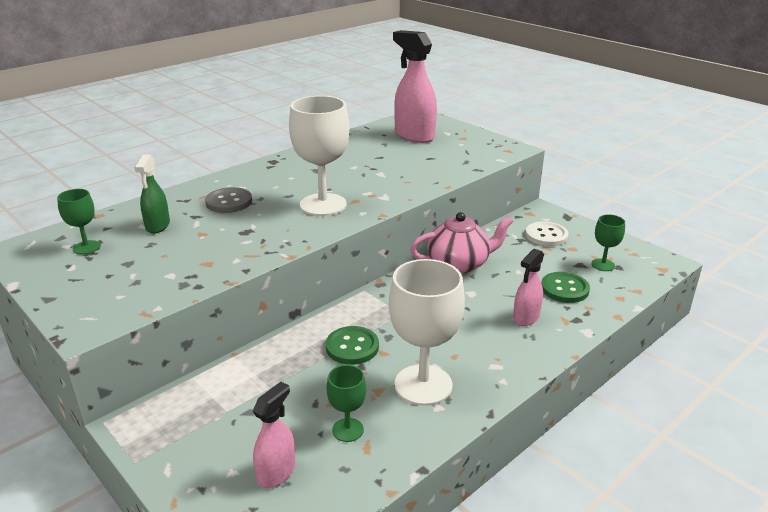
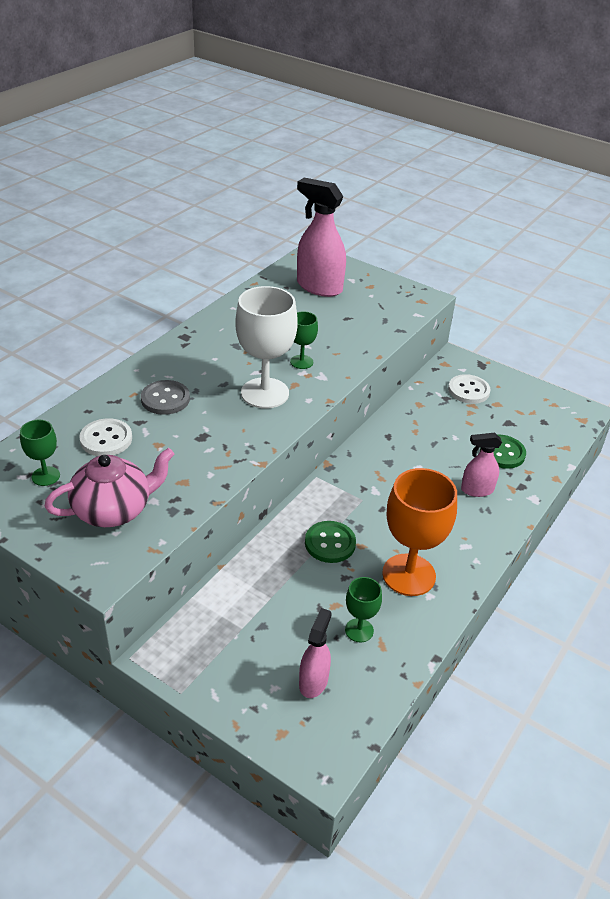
camera: 15 degrees left, 10 degrees up
(157, 226) = (106, 439): green spray bottle -> white button
(423, 385) = (408, 575): white goblet -> orange goblet
(459, 264) = (397, 435): pink teapot -> pink teapot (114, 510)
(526, 317) = (477, 490): pink spray bottle -> pink spray bottle turned 60 degrees clockwise
(603, 265) = (529, 421): green goblet -> green goblet (301, 362)

